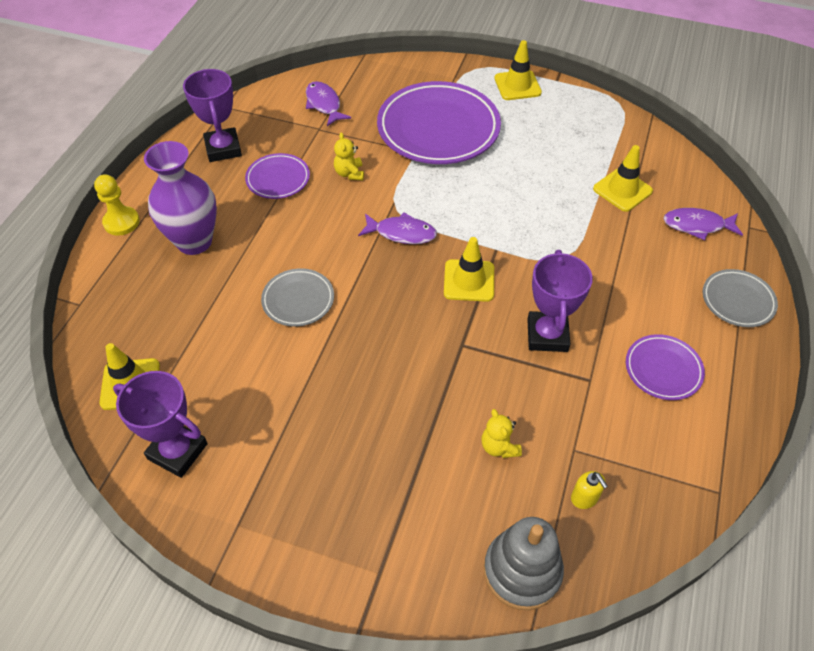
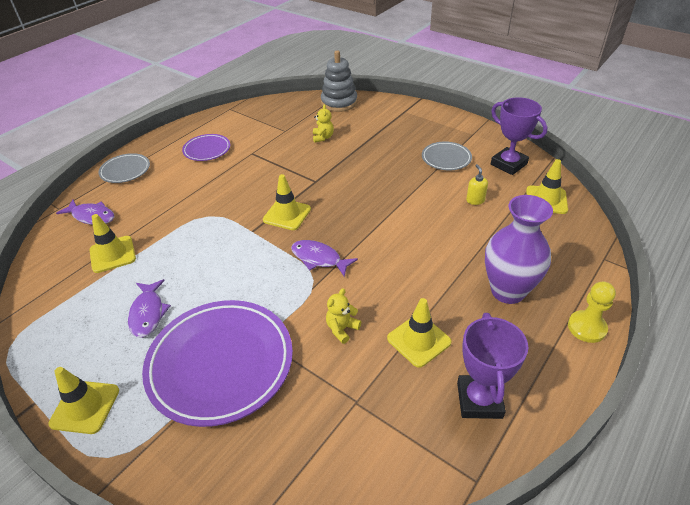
camera: 160 degrees left, 10 degrees down
(278, 179) = (419, 340): purple plate -> yellow traffic cone
(298, 300) = (420, 227): grey plate -> grey plate (446, 158)
(324, 104) = (337, 444): purple fish -> purple fish (148, 313)
(349, 173) = (342, 329): yellow teddy bear -> yellow teddy bear turned 150 degrees counterclockwise
(547, 335) = (258, 176): purple trophy -> none
(584, 498) = (294, 116): yellow soap dispenser -> yellow soap dispenser (475, 200)

